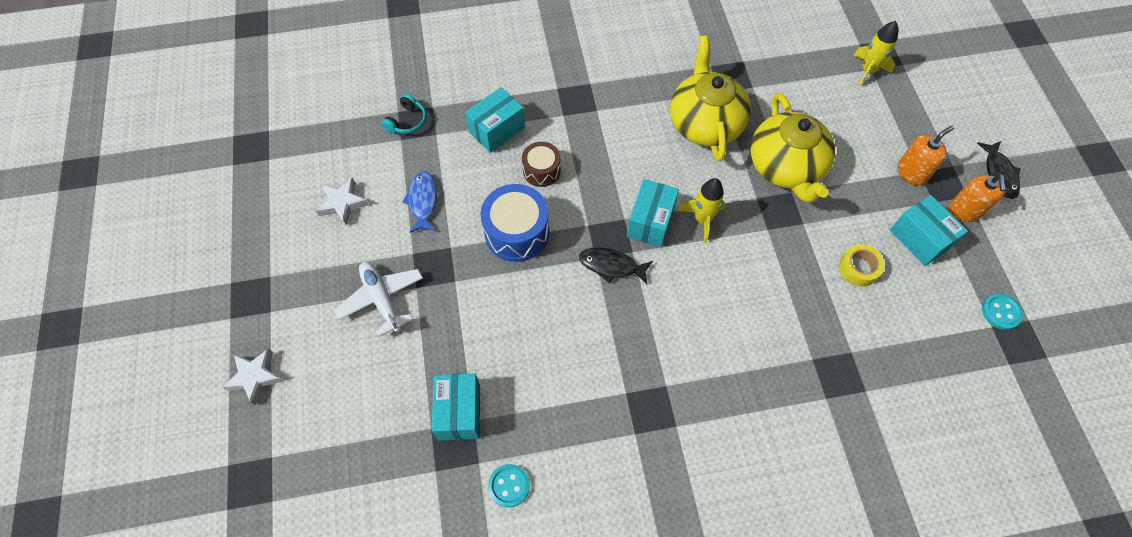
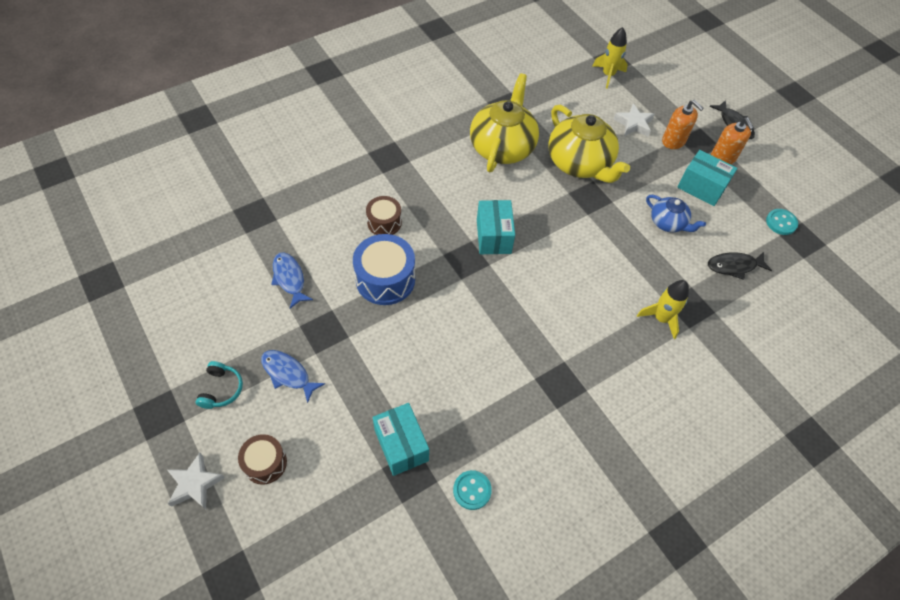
camera: 25 degrees left, 5 degrees down
(325, 381) = (265, 463): none -> brown drum
(342, 203) = (214, 303): white star -> white star (633, 124)
(382, 299) = (288, 374): white plane -> blue fish
(407, 121) = (245, 216): turquoise headphones -> turquoise headphones (221, 389)
(497, 130) = (330, 201): turquoise box -> none
(611, 266) = (477, 281): black fish -> black fish (734, 266)
(702, 220) = (534, 222): yellow rocket -> yellow rocket (661, 318)
(705, 123) = (502, 147): yellow teapot -> yellow teapot turned 45 degrees clockwise
(858, 268) = (668, 223): yellow tape -> blue teapot
(911, 173) = (673, 141): orange soap dispenser -> orange soap dispenser turned 105 degrees clockwise

